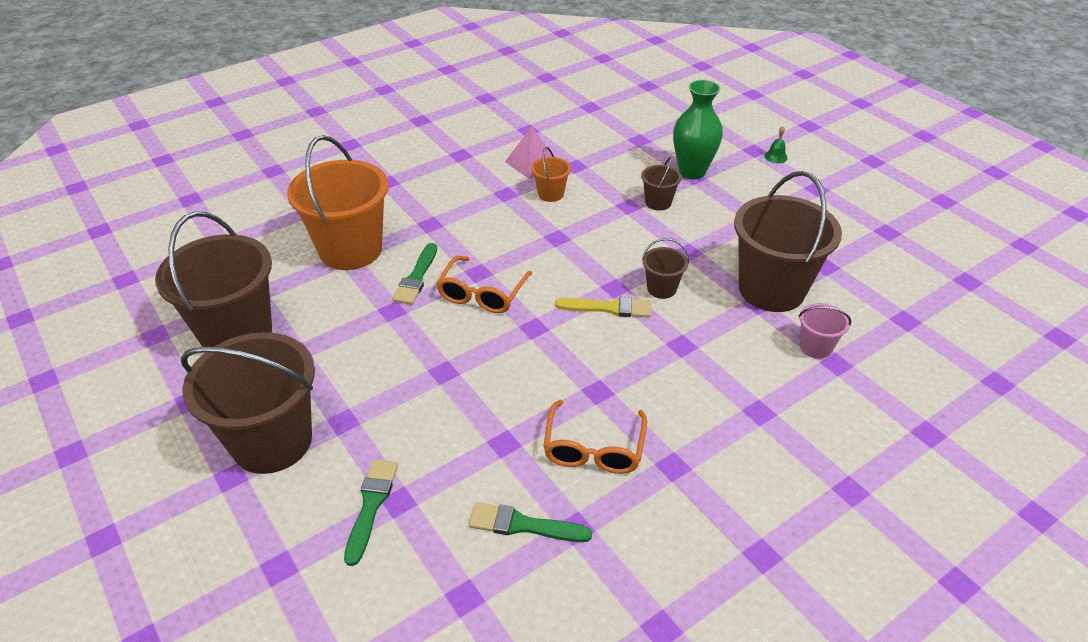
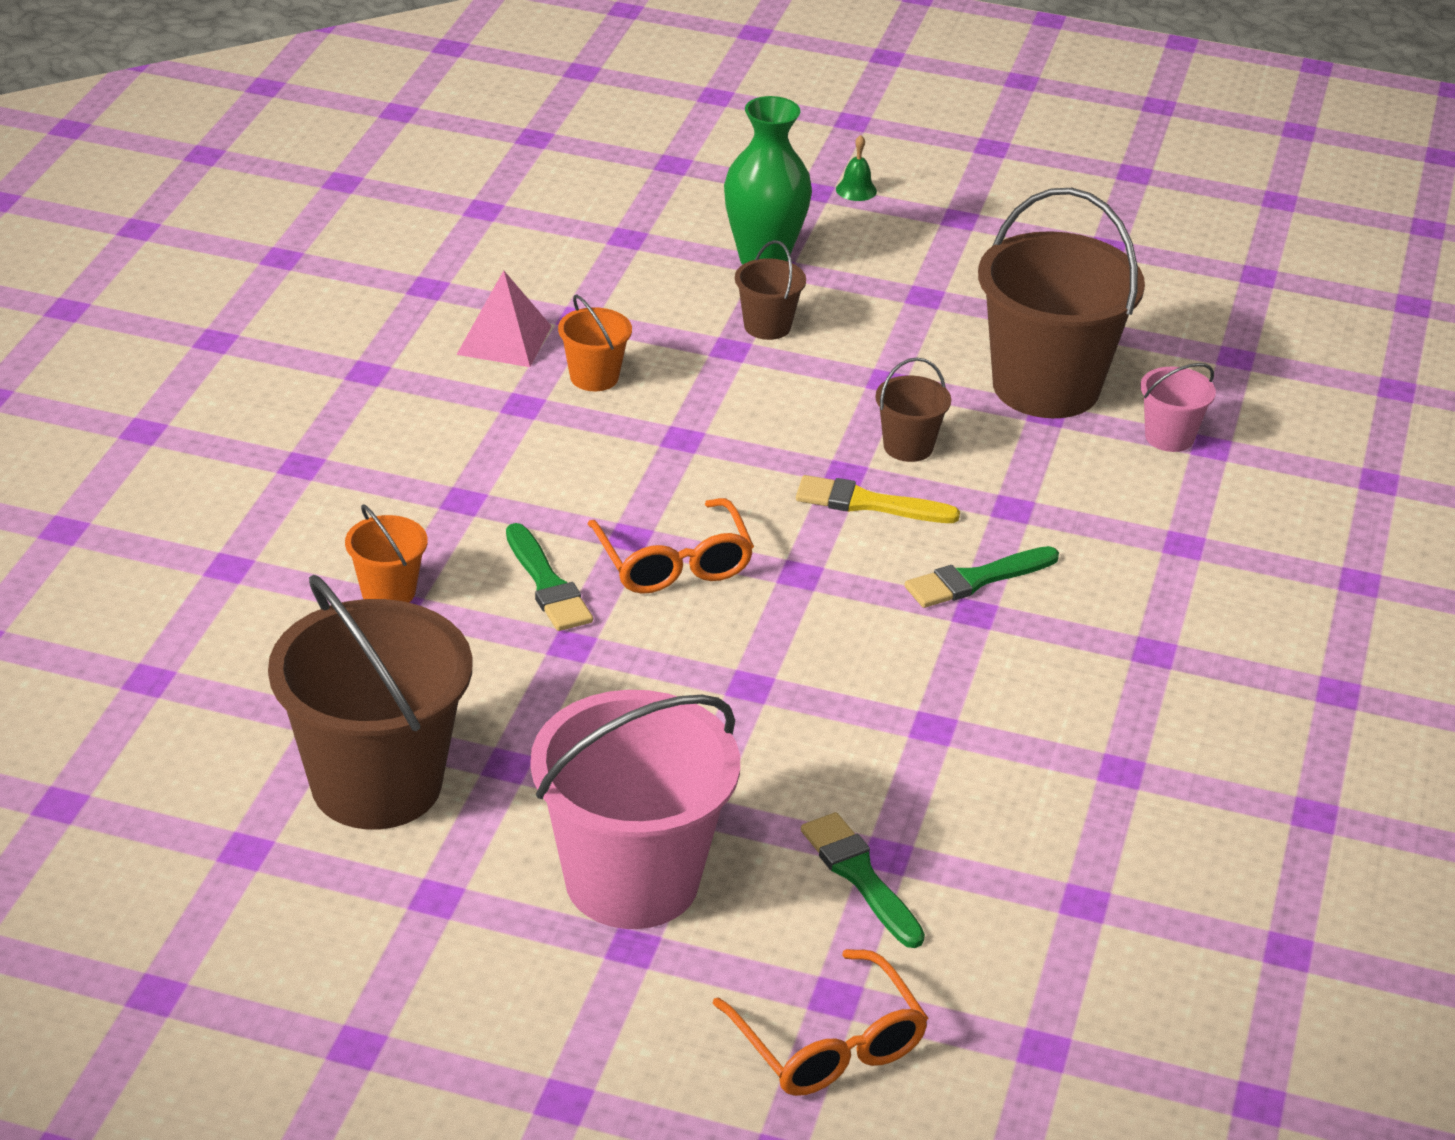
camera: 40 degrees left, 5 degrees down
(272, 441) = (632, 880): brown bucket -> pink bucket
(350, 250) = (388, 592): orange bucket -> orange bucket, size x0.45
(524, 525) = (1063, 798): green brush -> green brush (976, 579)
(593, 448) = (1045, 678): orange glasses -> orange glasses (828, 1044)
(608, 308) = (868, 503): yellow brush -> yellow brush turned 135 degrees counterclockwise

